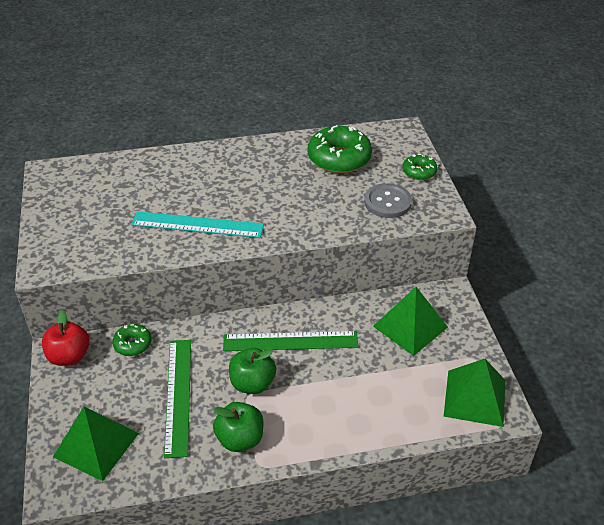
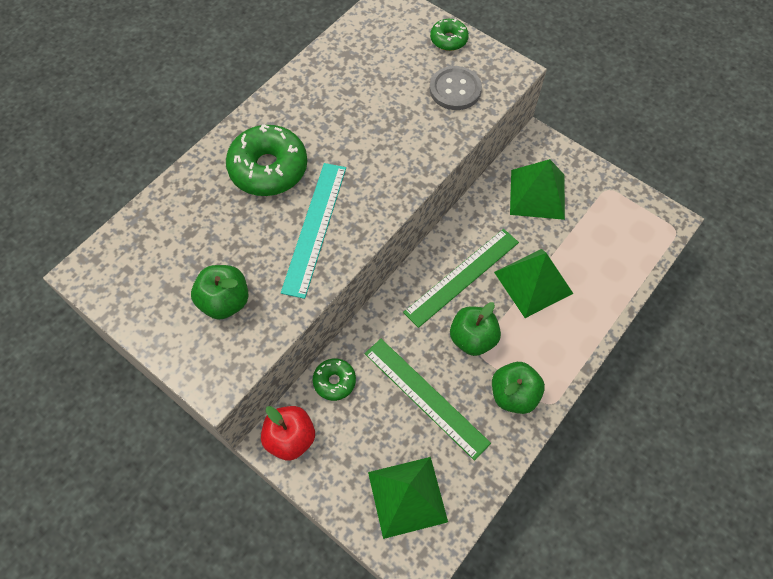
camera: 40 degrees left, 20 degrees up
(99, 230) = (225, 301): none -> green apple
(197, 225) = (315, 228): turquoise ruler -> turquoise ruler turned 45 degrees counterclockwise
(339, 158) = (366, 68): green donut -> green donut (268, 168)
(474, 397) = (638, 223): green pyramid -> green pyramid (533, 282)

